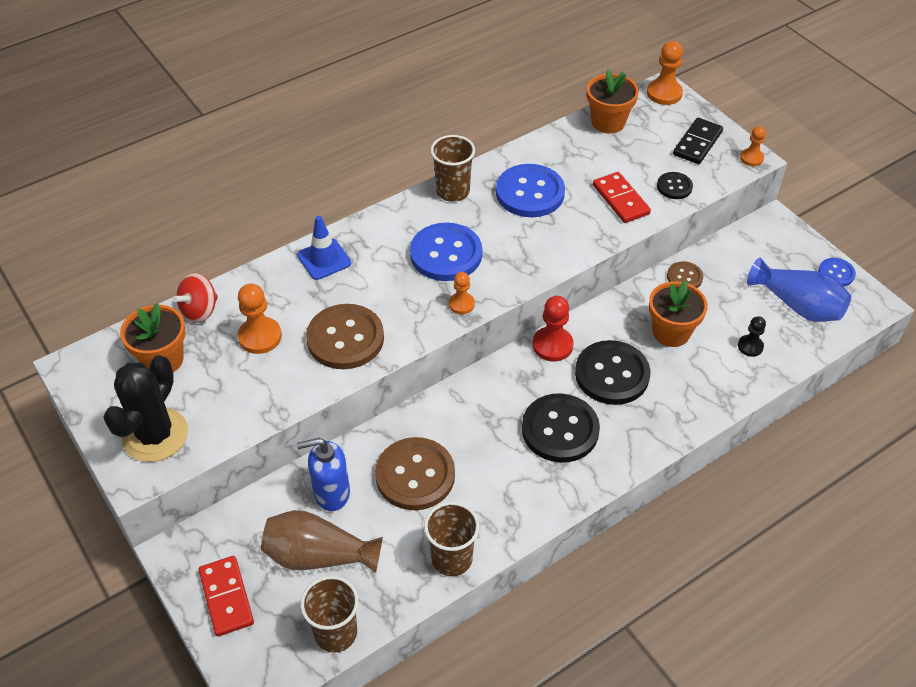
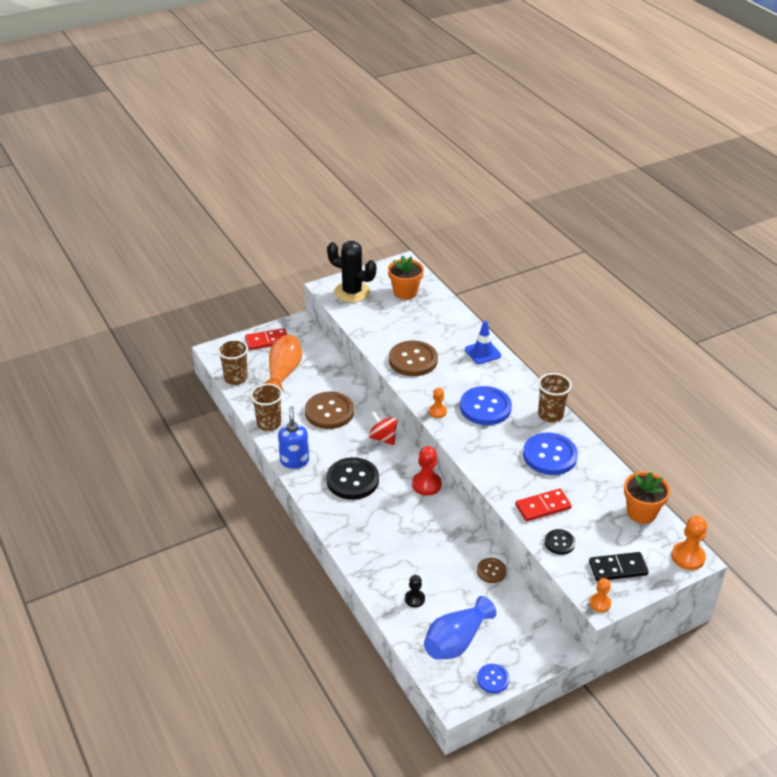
camera: 95 degrees right, 10 degrees down
(200, 311) = (441, 304): red spinning top -> red spinning top (383, 438)
(260, 337) = (418, 327): orange pawn -> none
(319, 556) = (283, 373): brown vase -> orange vase
(331, 493) = (323, 378): blue soap dispenser -> blue soap dispenser (294, 461)
(612, 374) = (396, 513): black button -> none
(671, 332) = (433, 553): orange flower pot -> none
(697, 143) = (618, 568): black domino -> black domino turned 45 degrees counterclockwise

